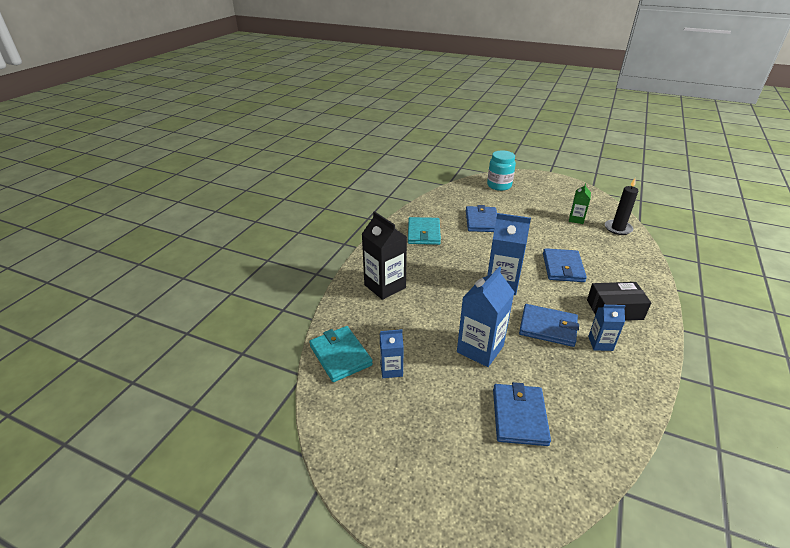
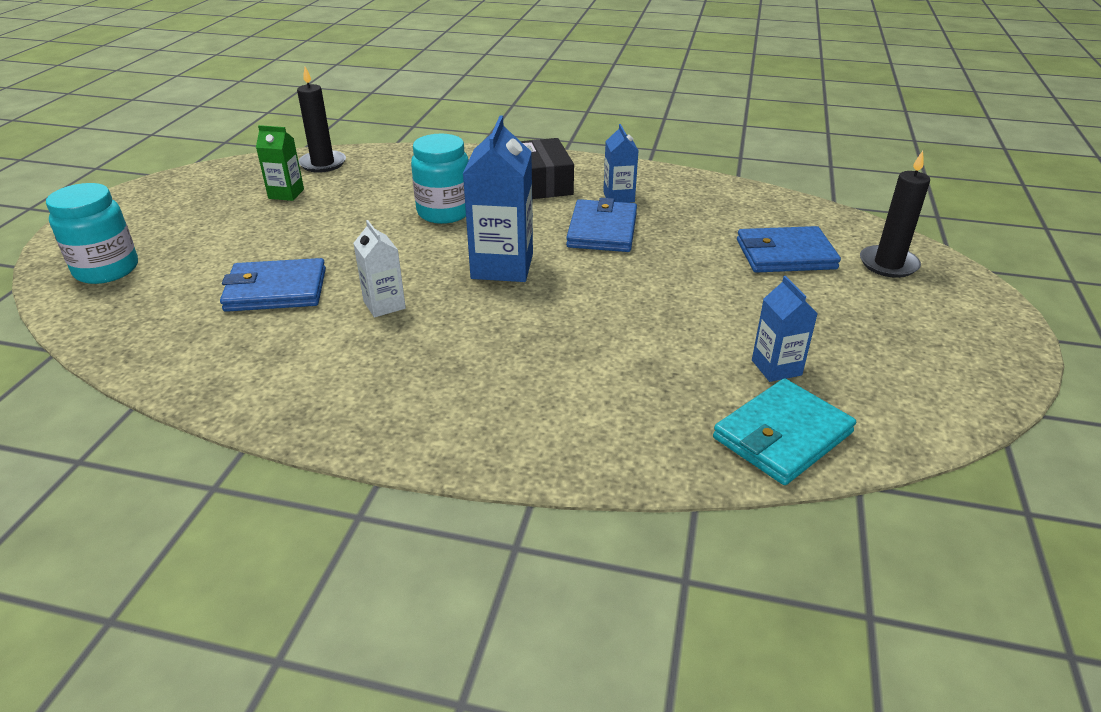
camera: 100 degrees left, 0 degrees up
(385, 286) = (546, 404): black carton -> none
(423, 233) = (320, 367): turquoise wallet -> none
(467, 247) = (384, 305): none -> white carton
(480, 349) = (679, 284): blue carton -> none
(505, 482) = (888, 264): none -> black candle
(563, 267) = (444, 212): blue wallet -> turquoise jar

